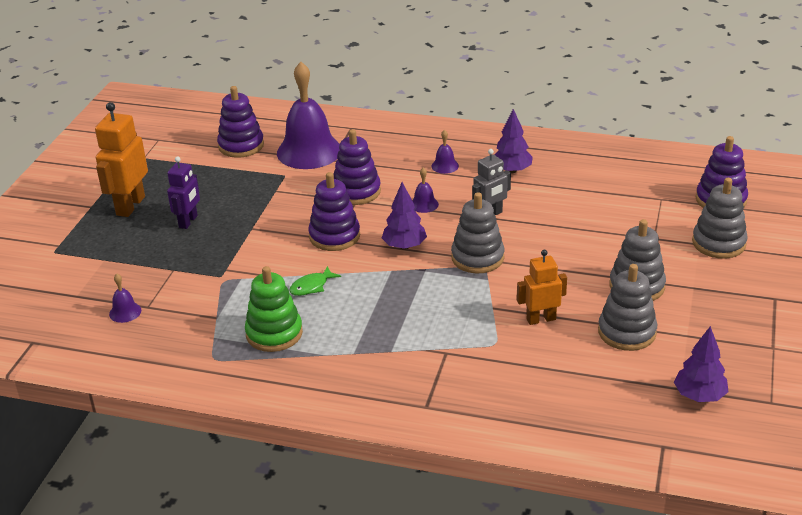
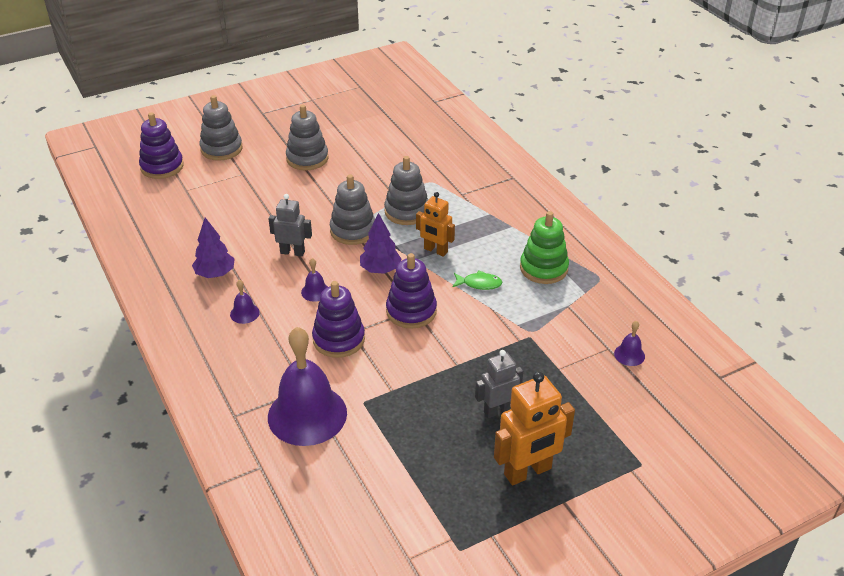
camera: 135 degrees left, 5 degrees up
(188, 221) = (498, 410): purple robot -> grey robot
(241, 145) = (348, 474): purple stacking toy -> none
(541, 319) = (385, 176): orange robot -> orange robot (435, 250)
(627, 332) = (358, 144): grey stacking toy -> grey stacking toy (407, 211)
(699, 396) = (383, 105): purple tree -> none

